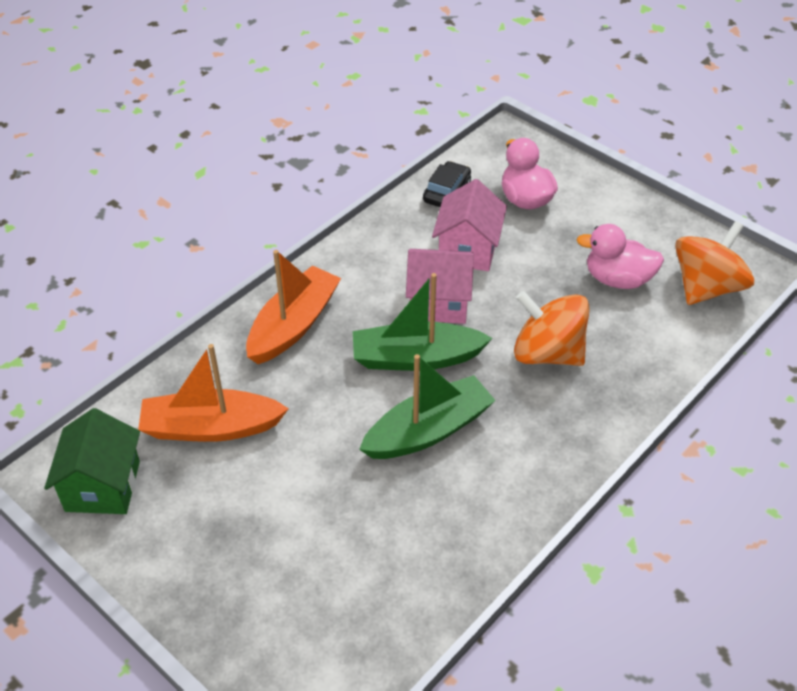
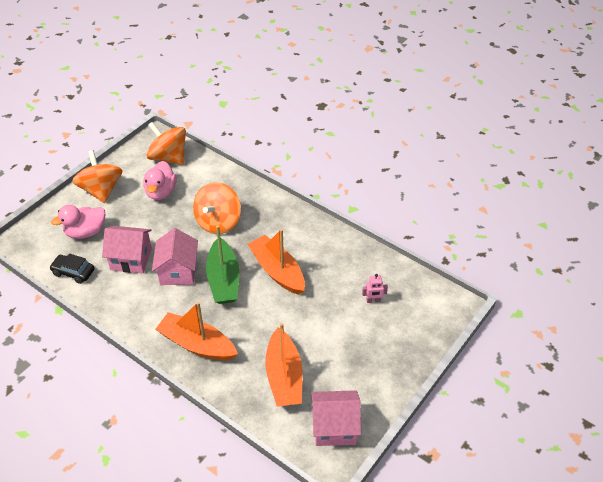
camera: 95 degrees left, 0 degrees up
(103, 486) = (334, 427): green house -> pink house
(343, 573) = (373, 300): none -> pink robot
(428, 430) = (277, 271): green boat -> orange boat
(617, 210) = (101, 190): none -> orange spinning top

